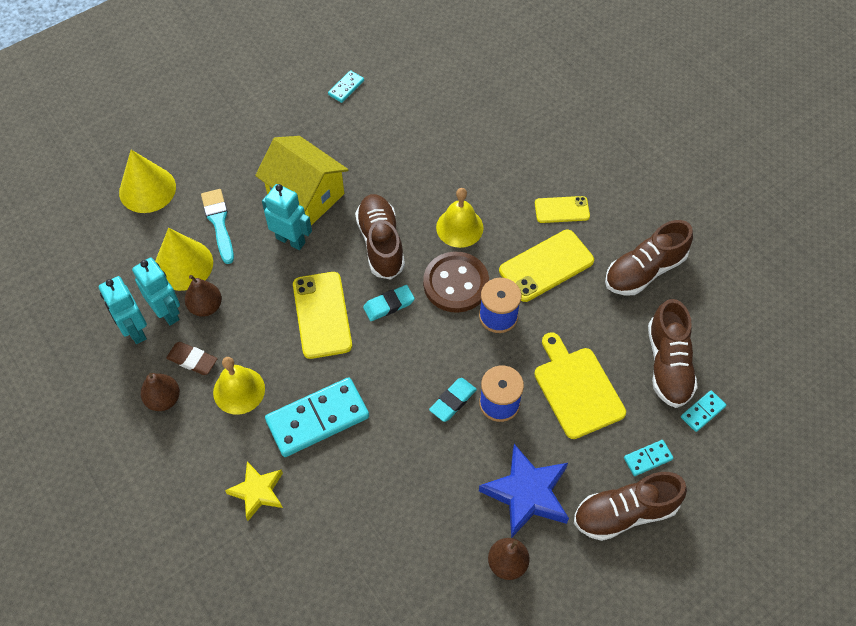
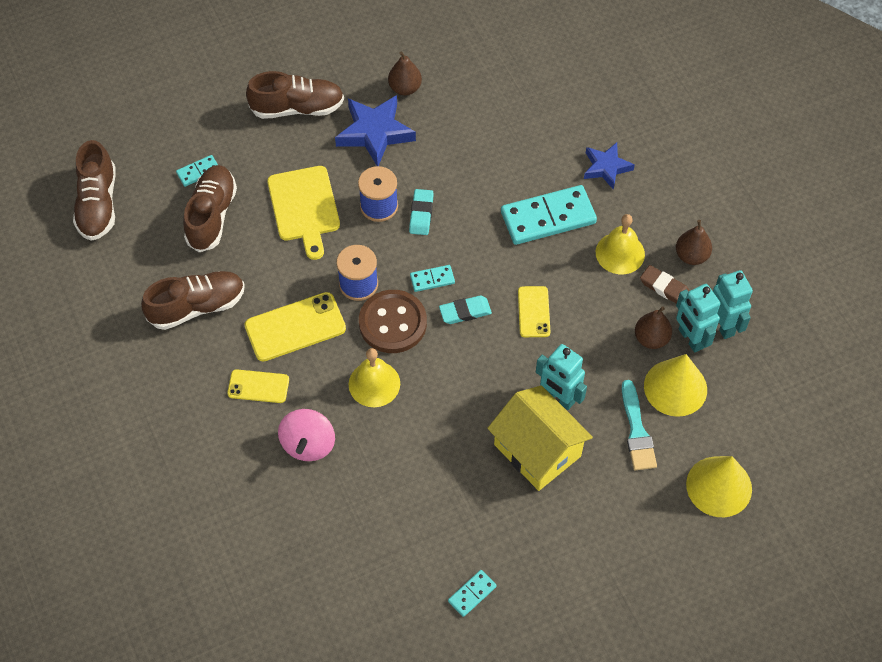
camera: 170 degrees left, 0 degrees up
(257, 492) = (606, 167): yellow star -> blue star
(322, 315) = (534, 312): yellow phone -> yellow phone, size x0.61
(381, 243) = (462, 379): brown shoe -> brown shoe (98, 204)
(453, 401) = (421, 214): turquoise eraser -> turquoise eraser turned 45 degrees counterclockwise
(503, 171) = (308, 444): none -> pink spinning top
(648, 459) = (262, 143): turquoise domino -> turquoise domino (432, 279)

